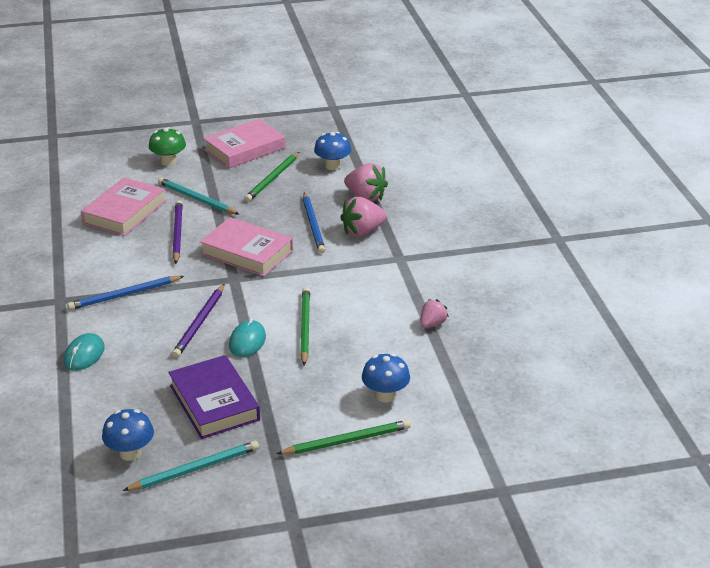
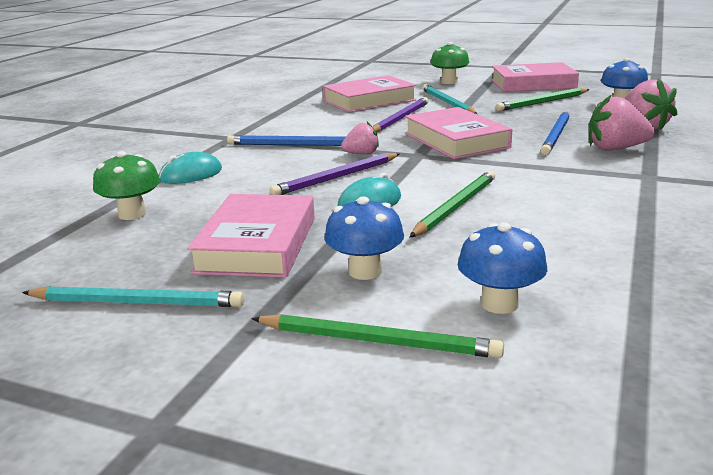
camera: 35 degrees right, 10 degrees down
(94, 408) = (132, 214): none -> green mushroom
(130, 453) = (99, 262): blue mushroom -> blue mushroom (365, 271)
(214, 402) = (257, 244): purple book -> pink book
(432, 324) = (651, 244): pink strawberry -> pink strawberry (361, 154)

